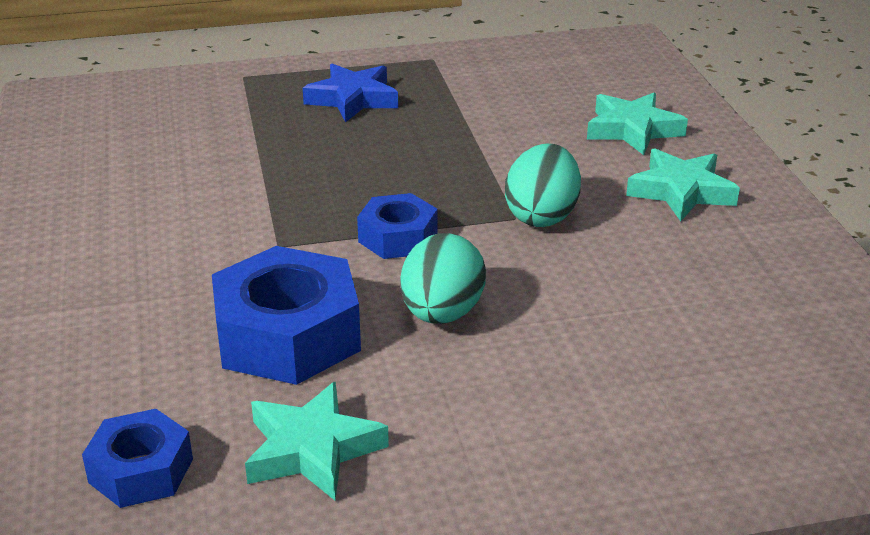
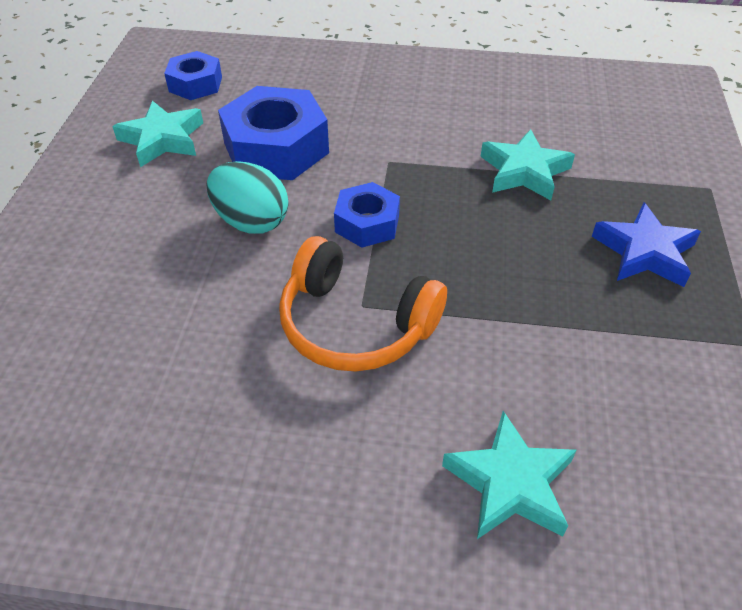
camera: 110 degrees right, 15 degrees up
(541, 216) = (355, 324): turquoise egg -> orange headphones
(681, 192) = (345, 465): turquoise star -> turquoise star (524, 171)

